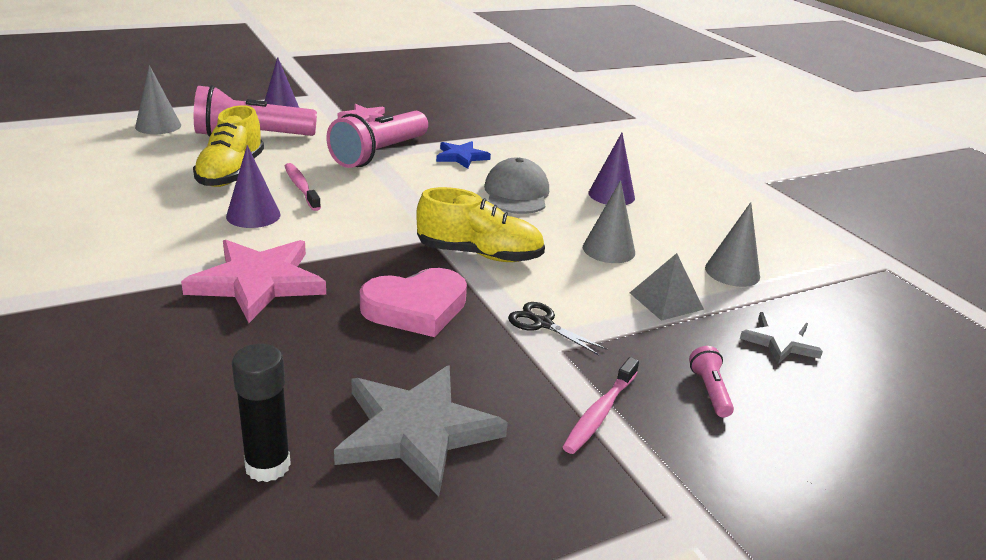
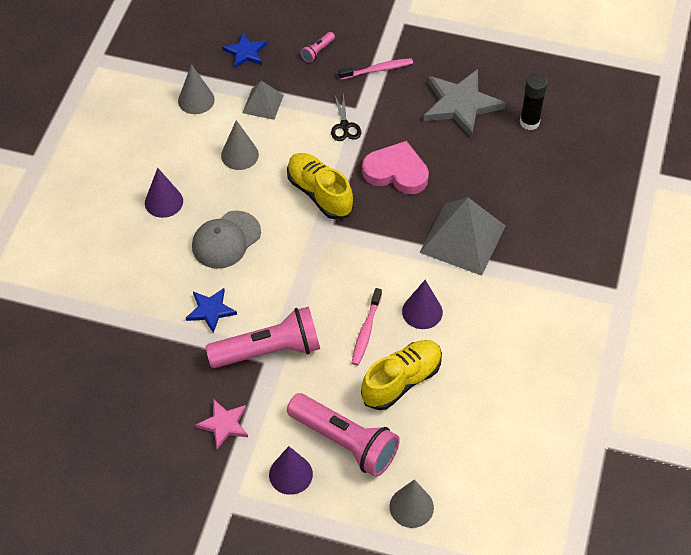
camera: 135 degrees left, 25 degrees up
(258, 282) = (463, 239): pink star -> grey pyramid
(780, 341) = (245, 52): grey star -> blue star

